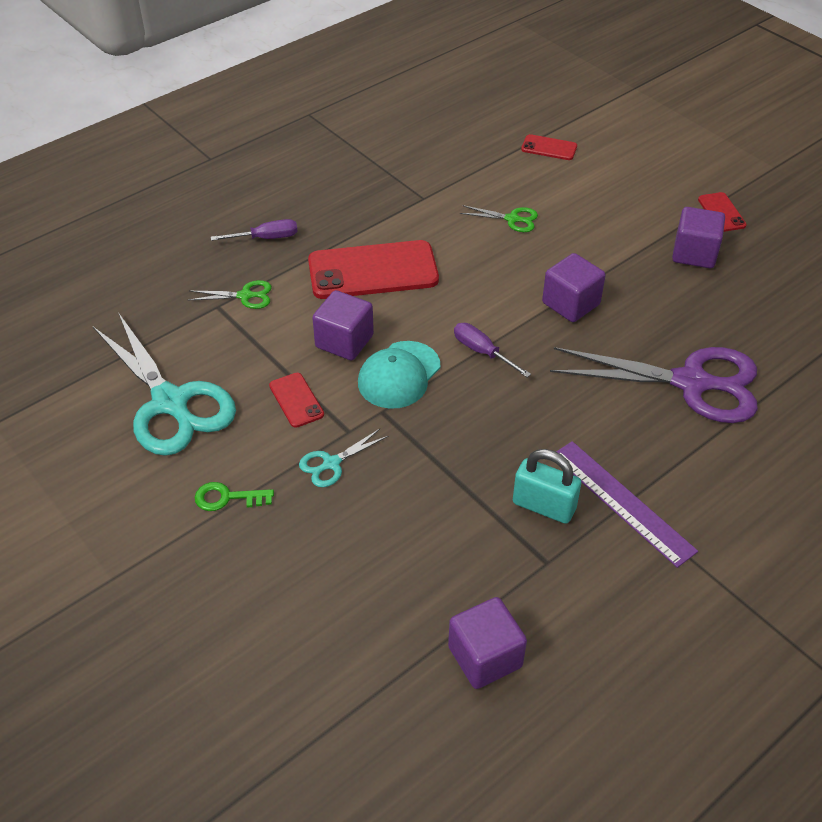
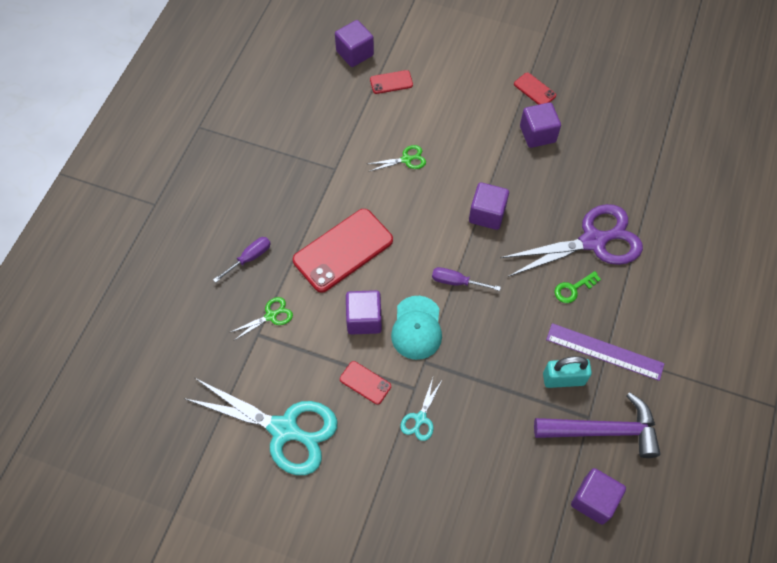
camera: 30 degrees left, 15 degrees up
(227, 498) = (374, 480): green key -> green key (573, 289)
(527, 111) = (355, 53): none -> purple cube
(556, 586) = (603, 430): none -> purple hammer

